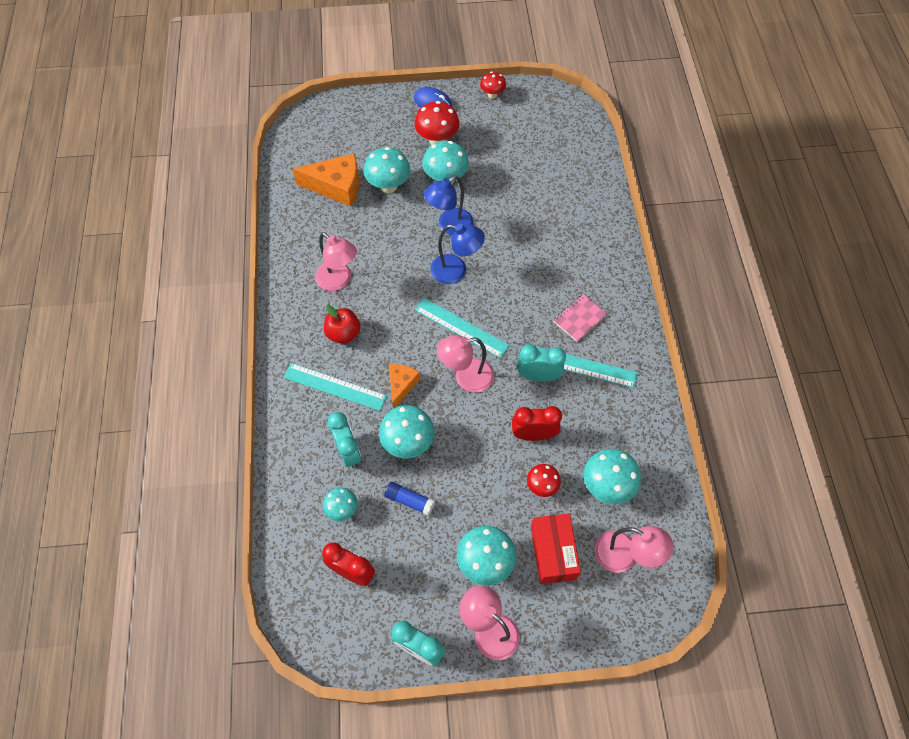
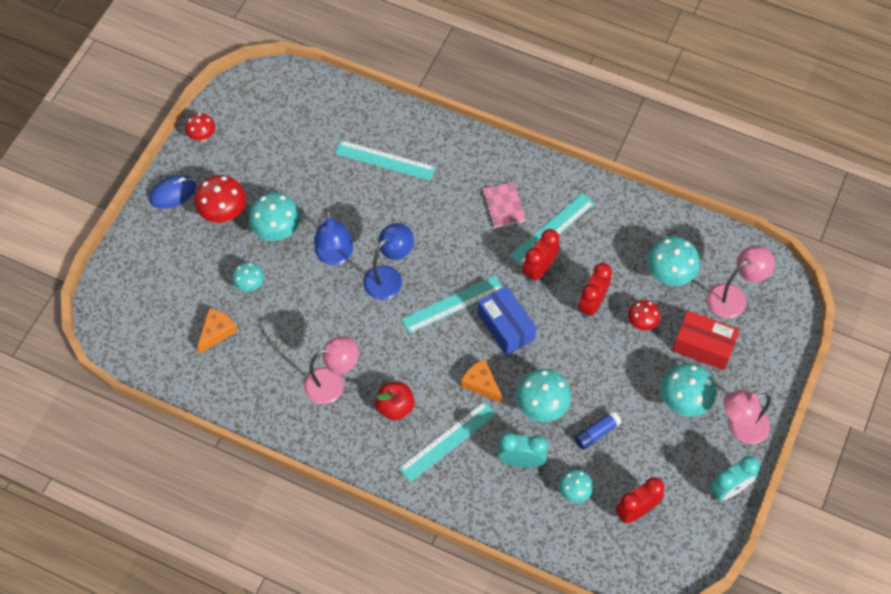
camera: 60 degrees left, 0 degrees up
(337, 186) = (217, 332): orange cheese -> orange cheese, size x0.59
(388, 186) = (250, 285): turquoise mushroom -> turquoise mushroom, size x0.61
(466, 377) = (505, 327): pink lamp -> blue box
(538, 376) = (539, 269): turquoise clock -> red clock
(559, 215) = (385, 160): none -> turquoise ruler

